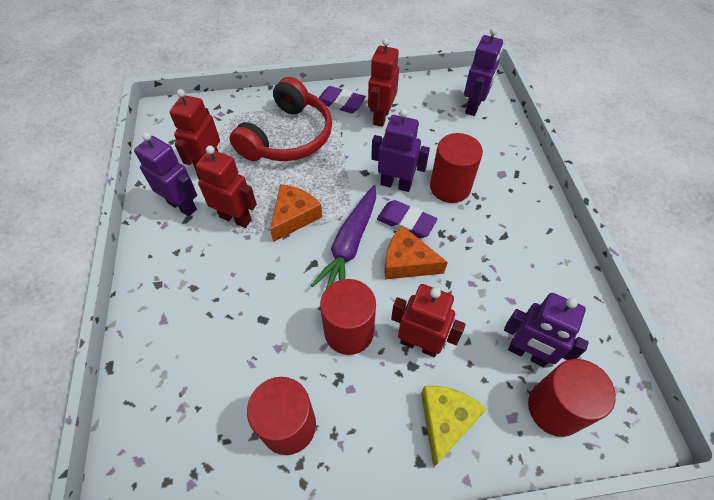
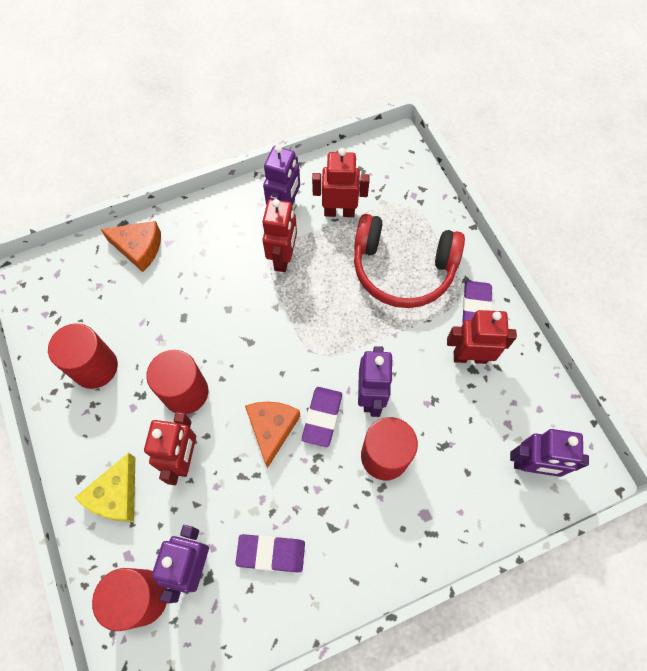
camera: 75 degrees right, 10 degrees up
(294, 216) = (299, 308): orange cheese -> orange cheese (139, 248)
(350, 244) = (279, 369): purple carrot -> none
(446, 421) = (116, 495): yellow cheese -> yellow cheese turned 105 degrees clockwise
(521, 285) = (271, 553): none -> purple eraser

